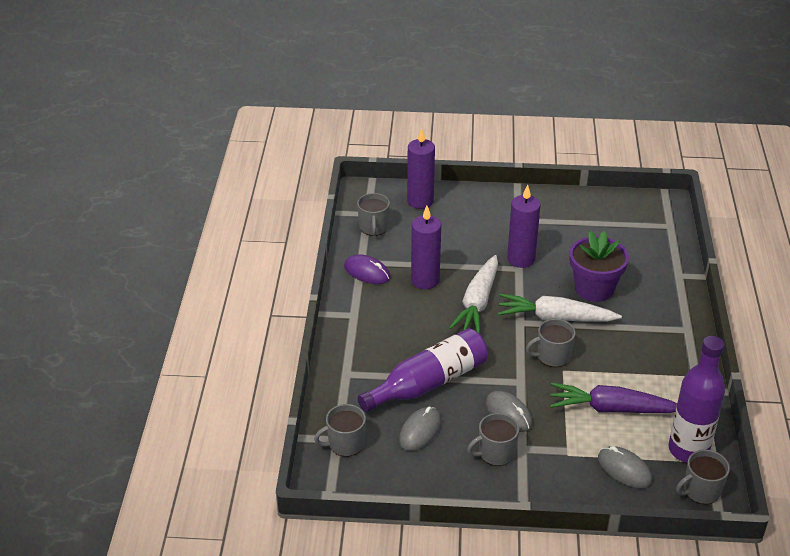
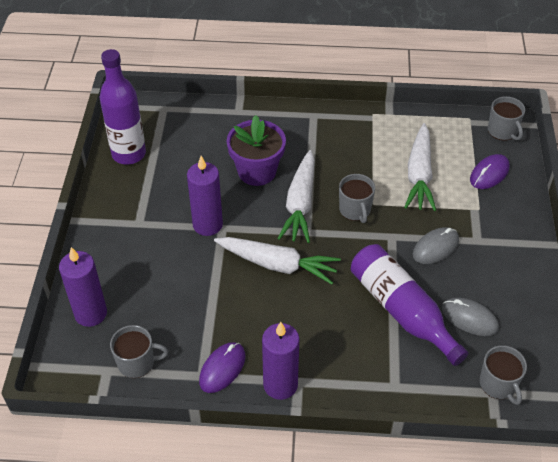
camera: 90 degrees left, 10 degrees up
(425, 280) = (239, 311): purple candle -> purple candle (280, 385)
(495, 453) = (487, 260): grey mug -> none
(612, 409) = (419, 175): purple carrot -> white carrot
(624, 469) = (489, 174): grey mouse -> purple mouse
(688, 450) = (460, 133): purple bottle -> purple bottle (129, 154)

